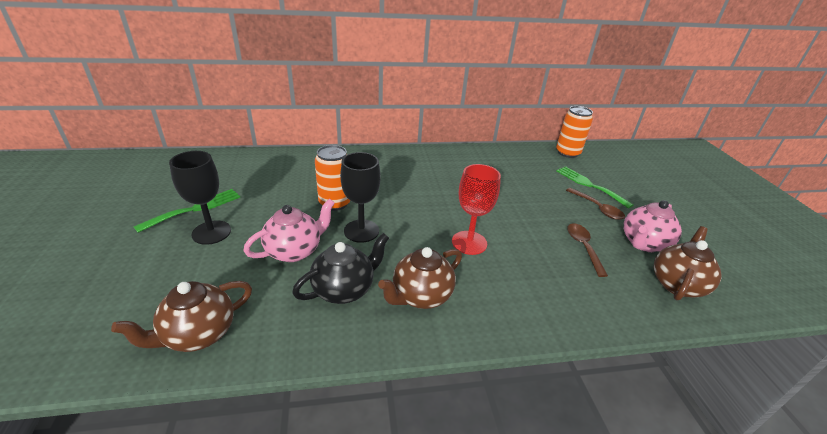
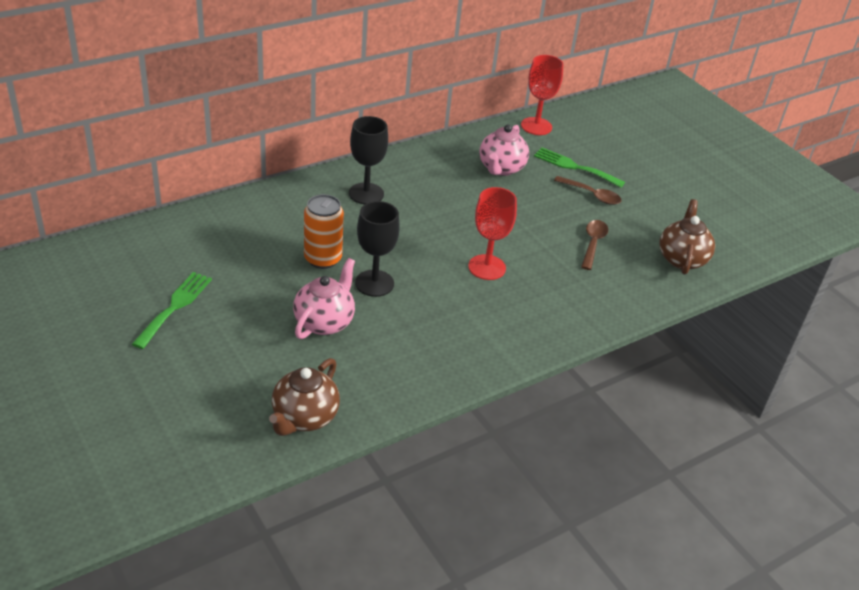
camera: 25 degrees left, 5 degrees up
(211, 232) = (221, 327): black goblet -> black goblet (366, 194)
(344, 289) = (401, 344): black teapot -> none
(421, 296) = (472, 331): brown teapot -> none
(567, 153) = (536, 126): orange can -> red goblet
(583, 247) = (593, 243): brown spoon -> brown spoon turned 45 degrees clockwise
(643, 243) = (645, 225): pink teapot -> pink teapot (501, 168)

